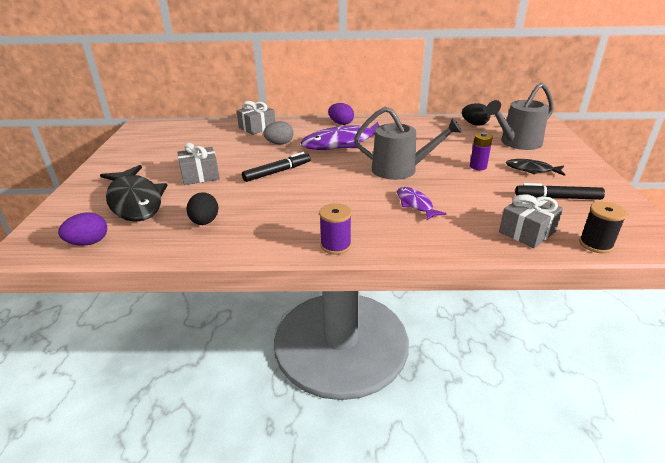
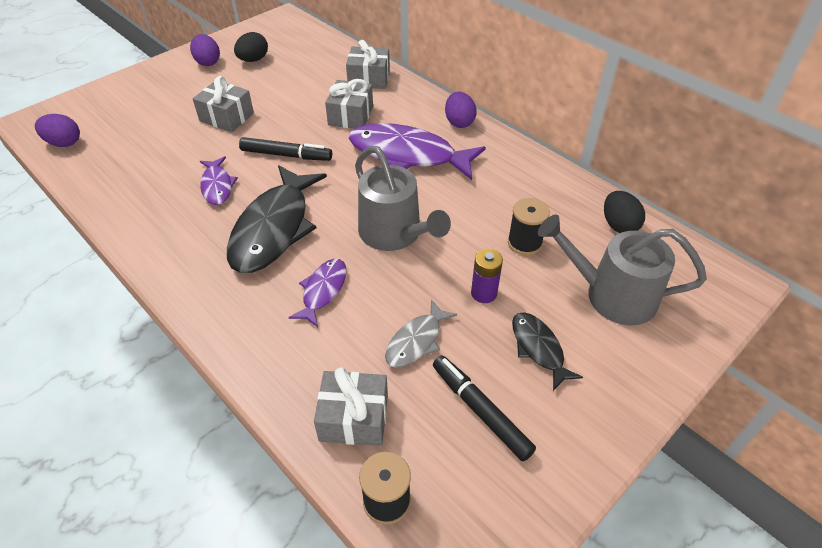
camera: 45 degrees right, 15 degrees up
(127, 161) = (208, 62): none -> purple egg
(135, 201) = (145, 117): black fish -> black fish (274, 228)
(205, 222) = (148, 177): black egg -> black egg (253, 60)
(263, 202) = (217, 186): none -> purple fish
(279, 143) = (351, 116): grey egg -> grey gift
(335, 245) = (182, 281): purple spool -> none
(456, 145) = (524, 243): none -> black spool
(490, 194) = (416, 341): none -> grey fish

